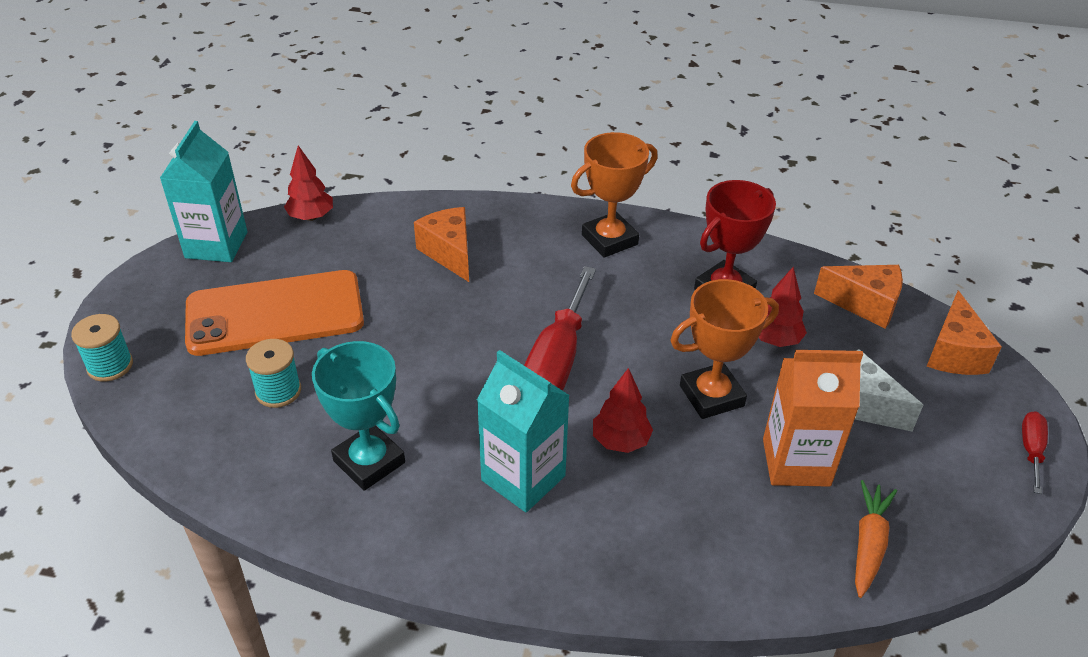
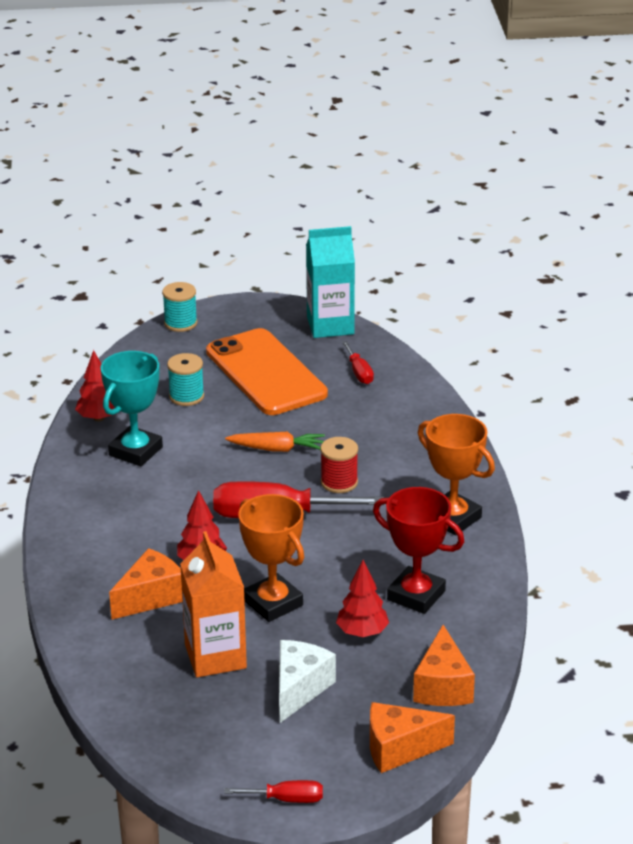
camera: 75 degrees right, 10 degrees down
(311, 217) = (390, 358): red tree -> red tree (99, 418)
(323, 244) = (359, 372): none -> red screwdriver
(449, 253) = (383, 436): orange cheese -> orange cheese (150, 597)
(516, 301) = (339, 482): none -> red spool
(523, 478) = (146, 522): turquoise carton -> none
(868, 543) = (143, 702): orange carrot -> orange carrot (277, 449)

